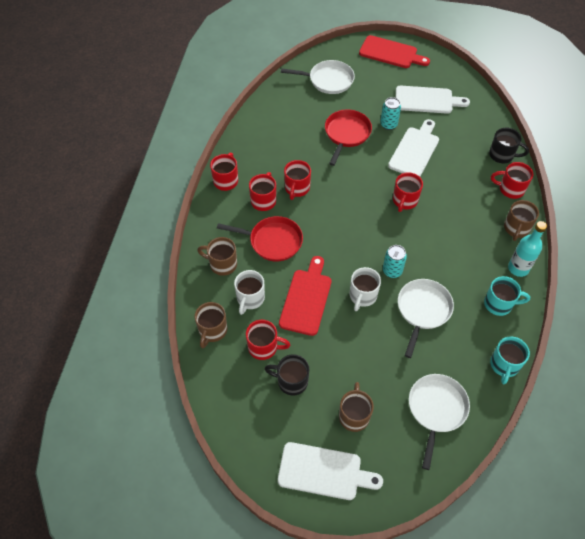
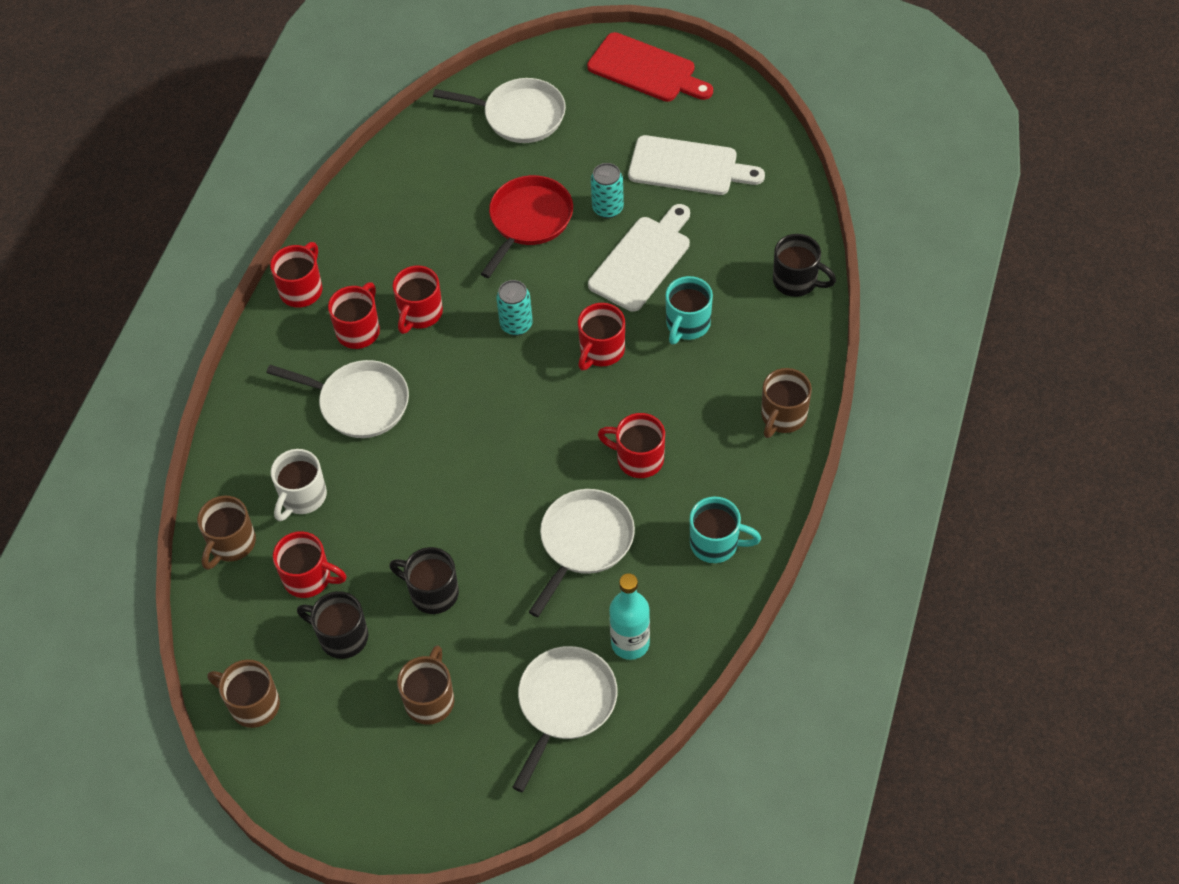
camera: 10 degrees right, 0 degrees up
(222, 264) = (268, 435): brown mug -> brown mug (253, 704)
(272, 241) = (359, 403): red pan -> white pan
(306, 299) = (394, 505): red cutting board -> none
(323, 471) = (363, 779): white cutting board -> none
(340, 349) = (432, 592): none -> black mug
(362, 296) = (489, 509): white mug -> none
(392, 271) = (549, 471): turquoise can -> turquoise can (516, 325)
(504, 365) = (696, 645): turquoise mug -> turquoise mug (687, 324)
(510, 189) = (793, 345): red mug -> red mug (638, 459)
(518, 268) = (766, 486): turquoise bottle -> turquoise bottle (630, 643)

